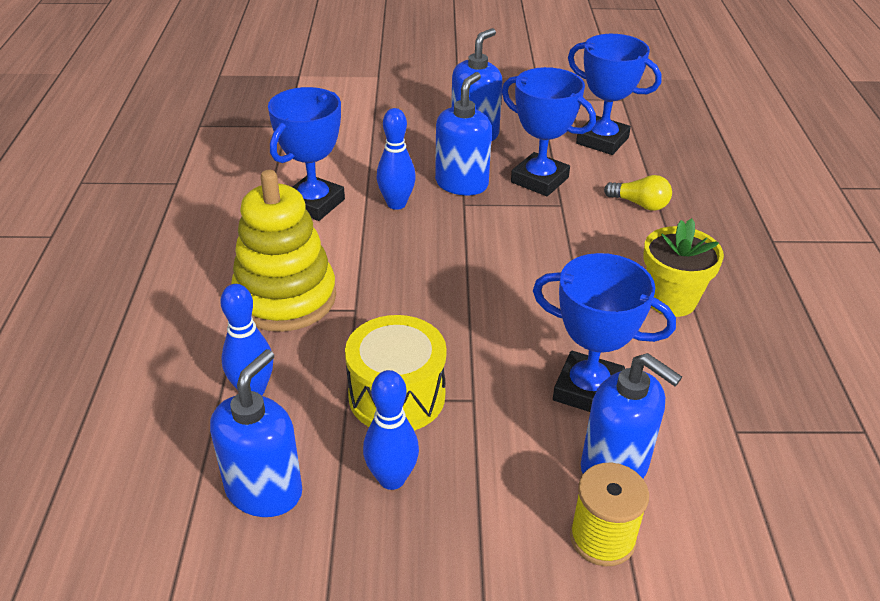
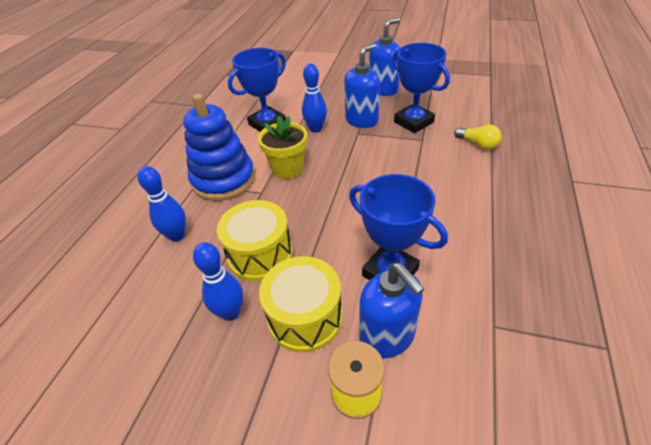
camera: 20 degrees right, 5 degrees up
(264, 490) = (151, 304): blue soap dispenser -> none
(285, 298) = (223, 180): yellow stacking toy -> blue stacking toy
(498, 465) = (305, 317): none -> yellow drum
(602, 140) = (466, 100): blue trophy -> none
(671, 300) = (477, 215): yellow flower pot -> yellow flower pot (287, 169)

